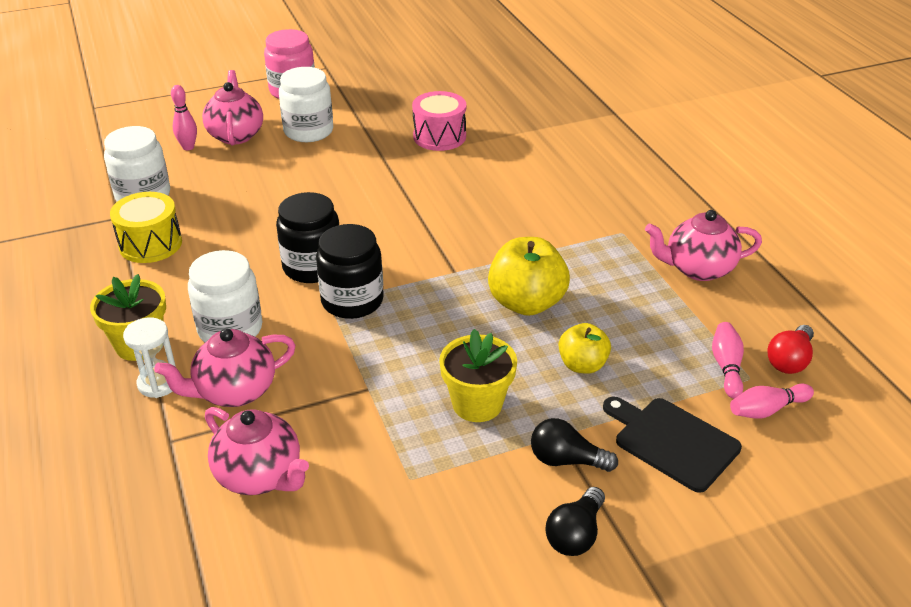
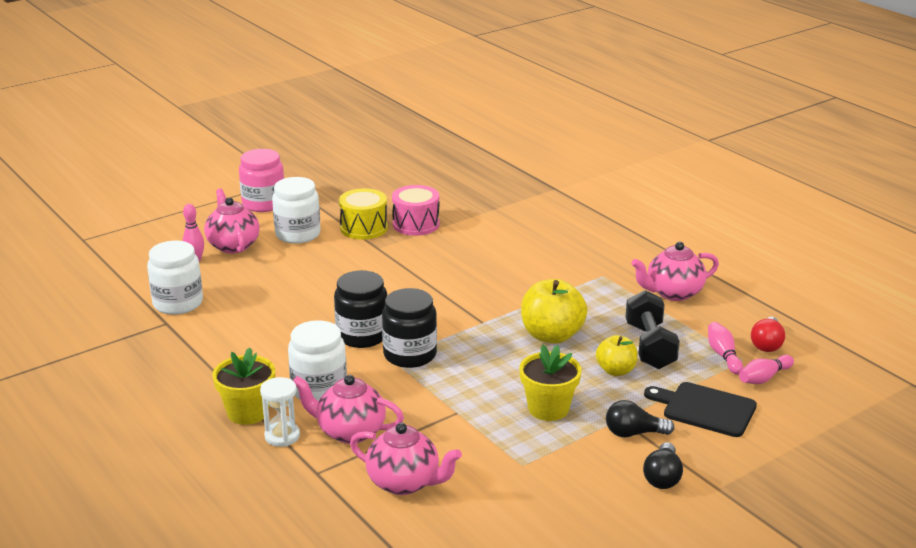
camera: 15 degrees left, 10 degrees down
(150, 244) = (209, 339): yellow drum -> yellow drum (364, 228)
(234, 392) = (349, 432): pink teapot -> pink teapot turned 60 degrees clockwise
(638, 338) = (649, 346): none -> black dumbbell

